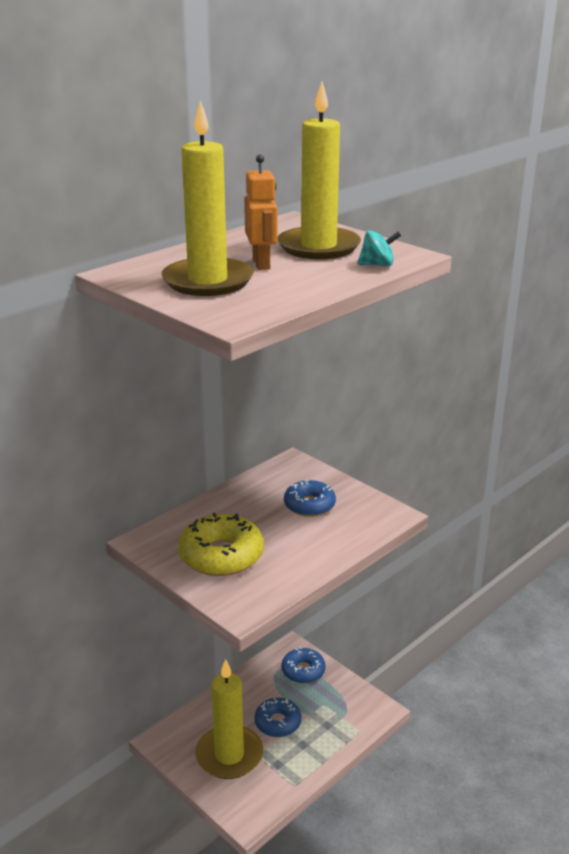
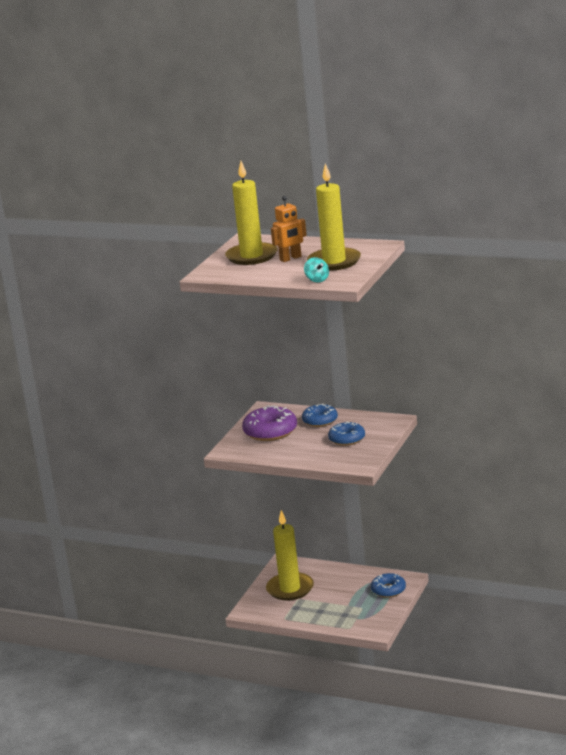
camera: 70 degrees right, 5 degrees down
(221, 555) = (270, 431): yellow donut -> purple donut
(278, 722) = (331, 596): blue donut -> blue donut (320, 421)

